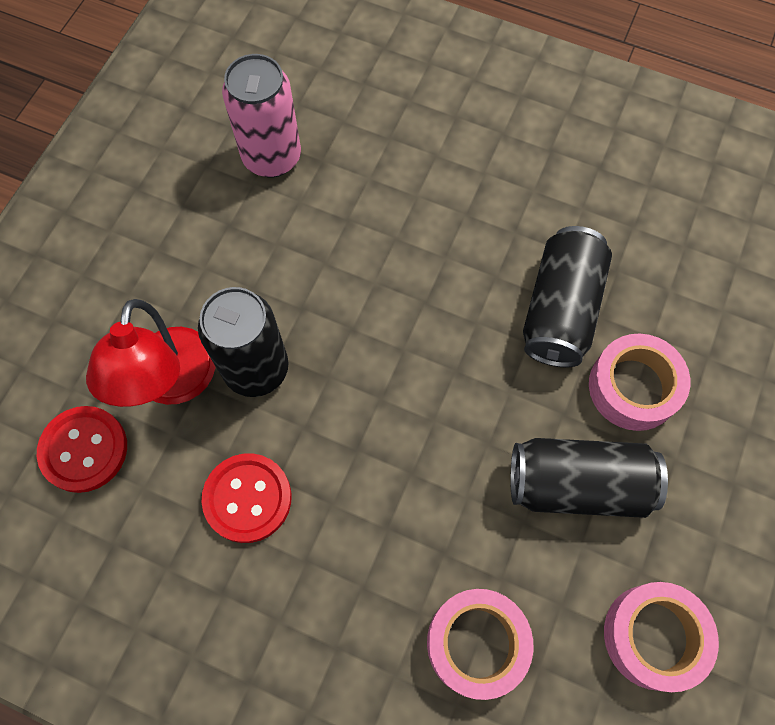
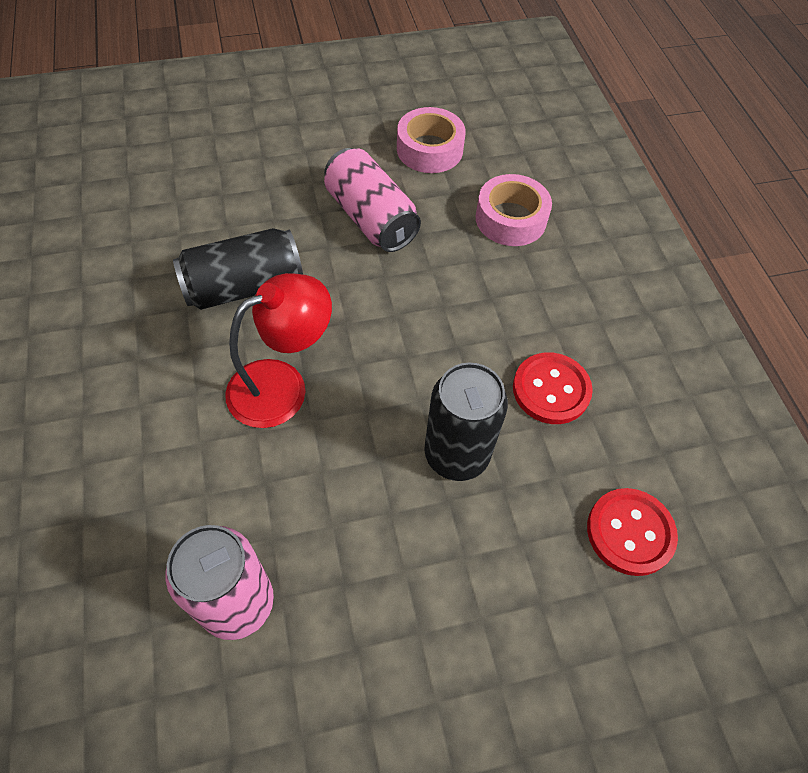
camera: 130 degrees left, 10 degrees down
(171, 384) = (523, 509): red lamp -> red lamp (282, 385)
(578, 484) = (371, 218): black can -> pink can
(633, 387) = (276, 221): pink tape -> none

